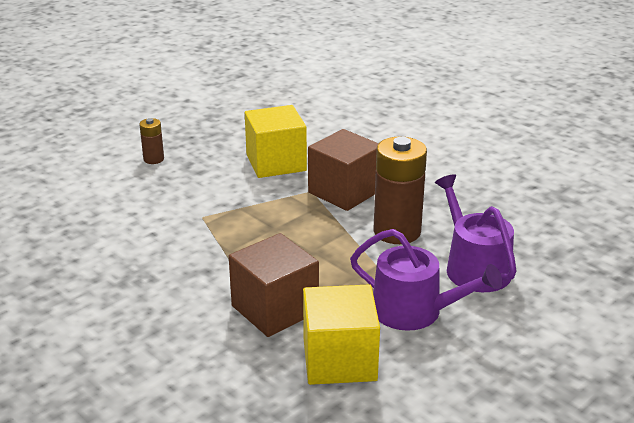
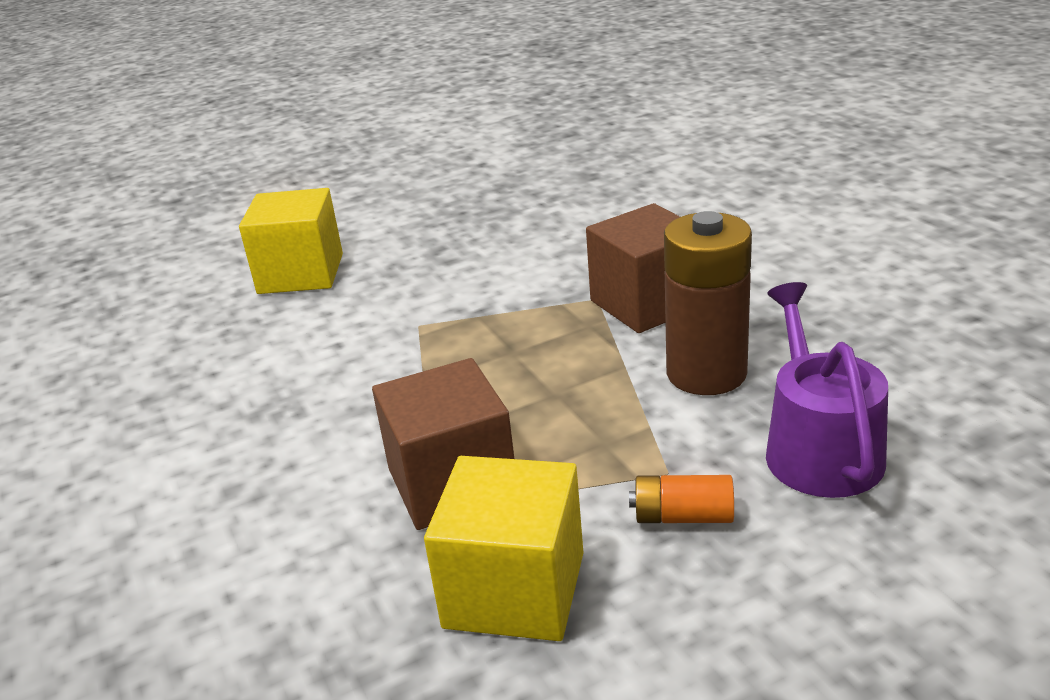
camera: 20 degrees right, 0 degrees up
(153, 159) = (396, 240): brown battery -> none
(276, 163) = (563, 254): yellow cube -> yellow cube (301, 273)
(415, 311) = (682, 516): purple watering can -> orange battery

